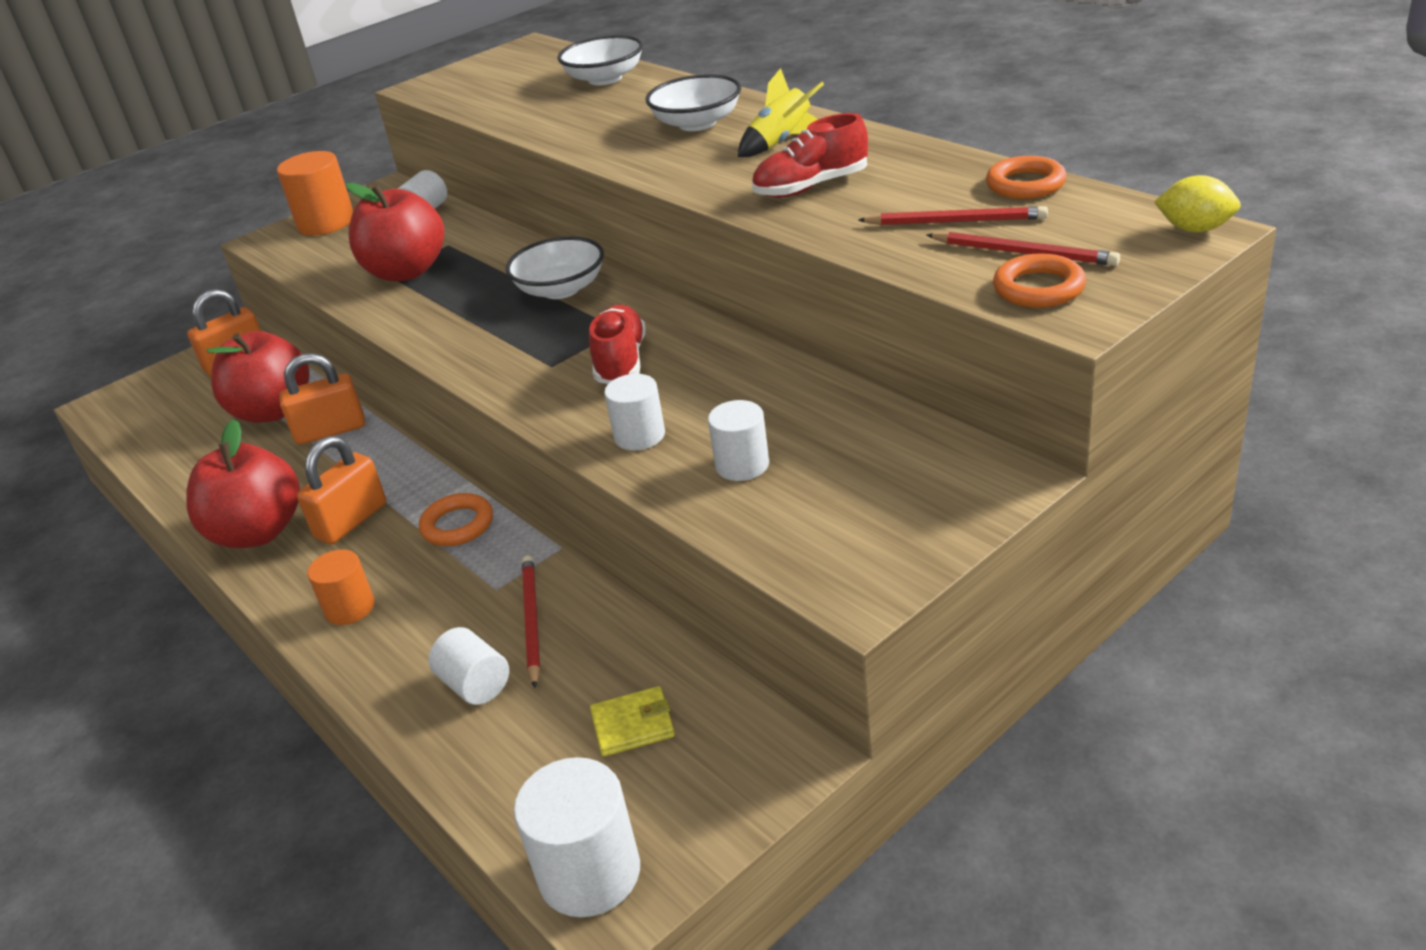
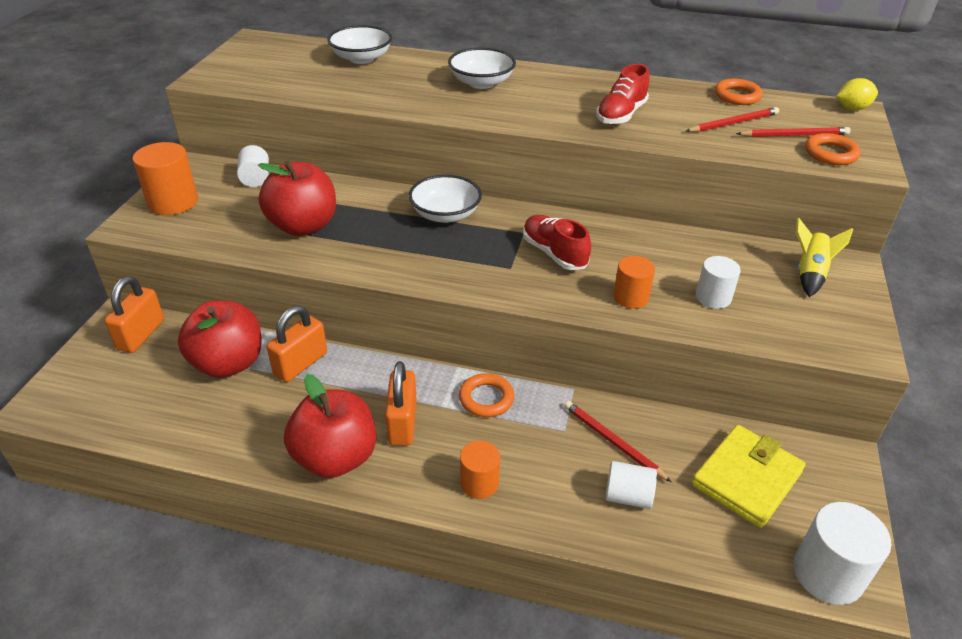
camera: 40 degrees left, 5 degrees up
(633, 725) = (746, 478): yellow wallet -> yellow wallet, size x1.87
(639, 436) = (630, 297): white cylinder -> orange cylinder
(782, 142) = (558, 89): yellow rocket -> yellow rocket (810, 274)

